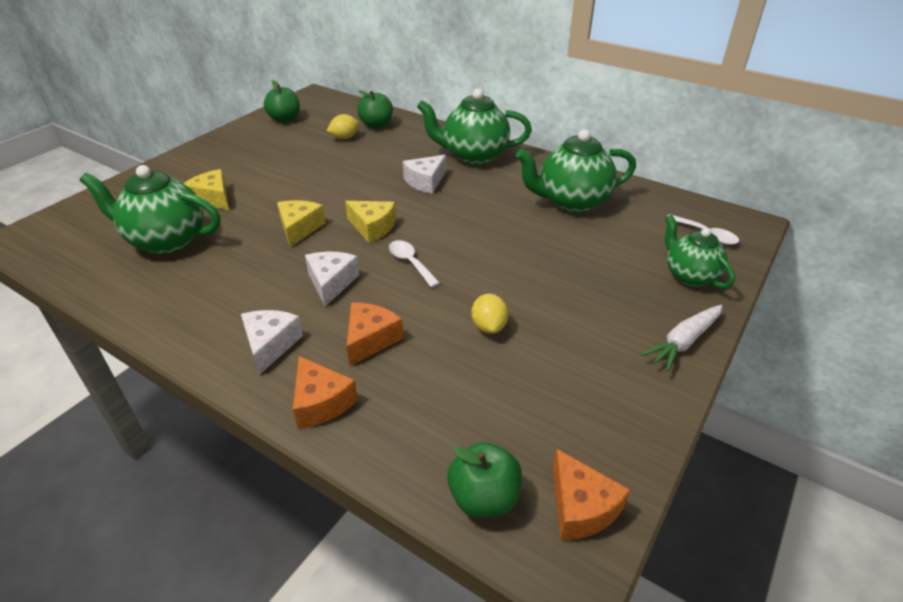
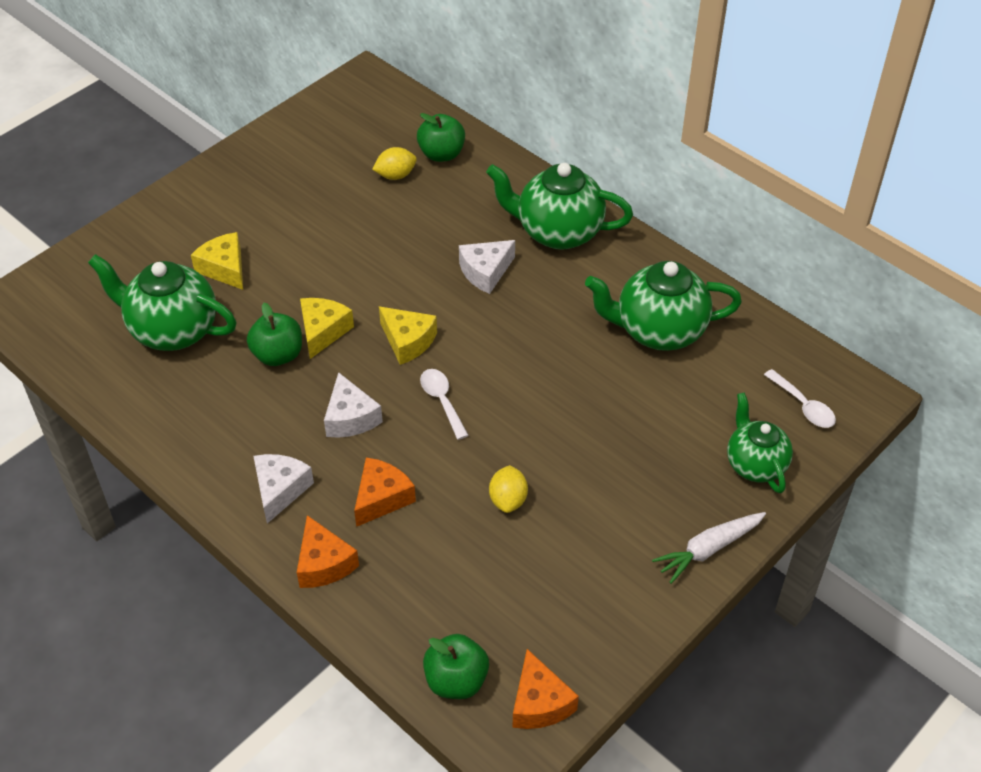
camera: 10 degrees right, 10 degrees up
(285, 119) = (321, 127): green apple -> green apple (278, 355)
(331, 283) = (350, 417): white cheese -> white cheese turned 150 degrees clockwise

